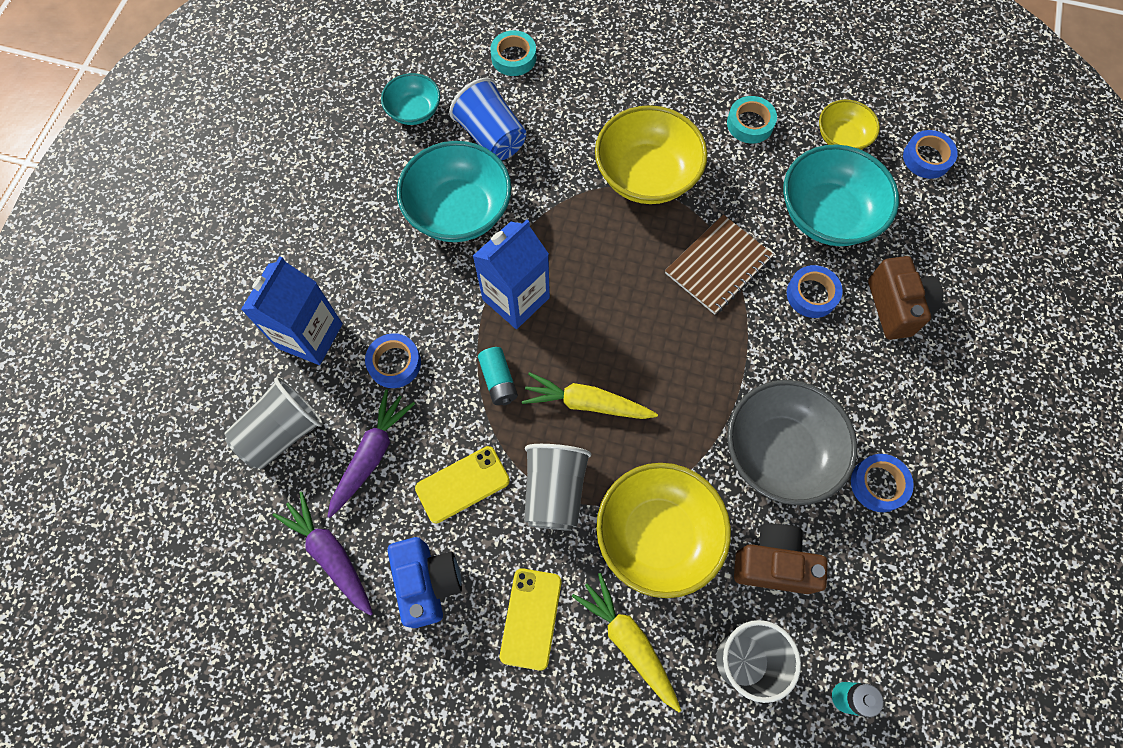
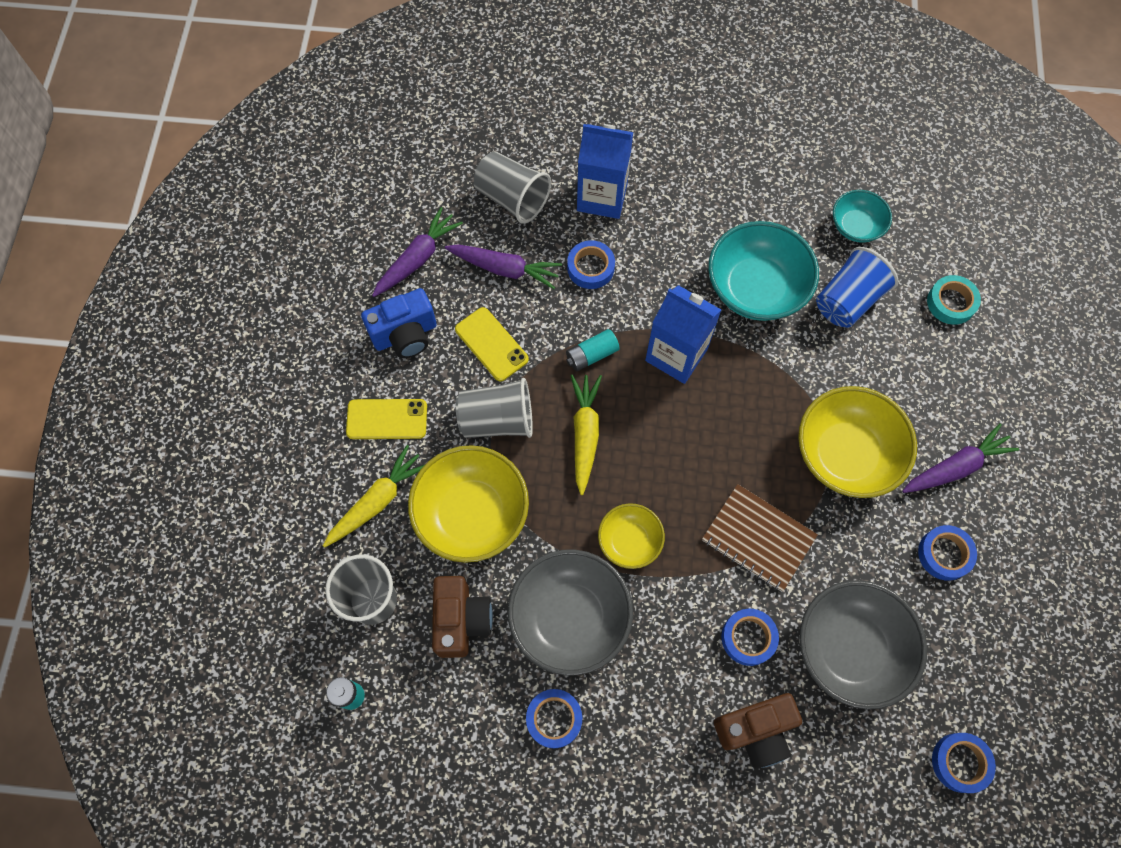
camera: 80 degrees right, 0 degrees up
(672, 95) = (955, 467): none -> purple carrot
(750, 124) = (944, 554): turquoise tape -> blue tape
(827, 215) = (850, 649): turquoise bowl -> grey bowl
(841, 138) = (957, 659): yellow bowl -> yellow bowl (629, 541)

